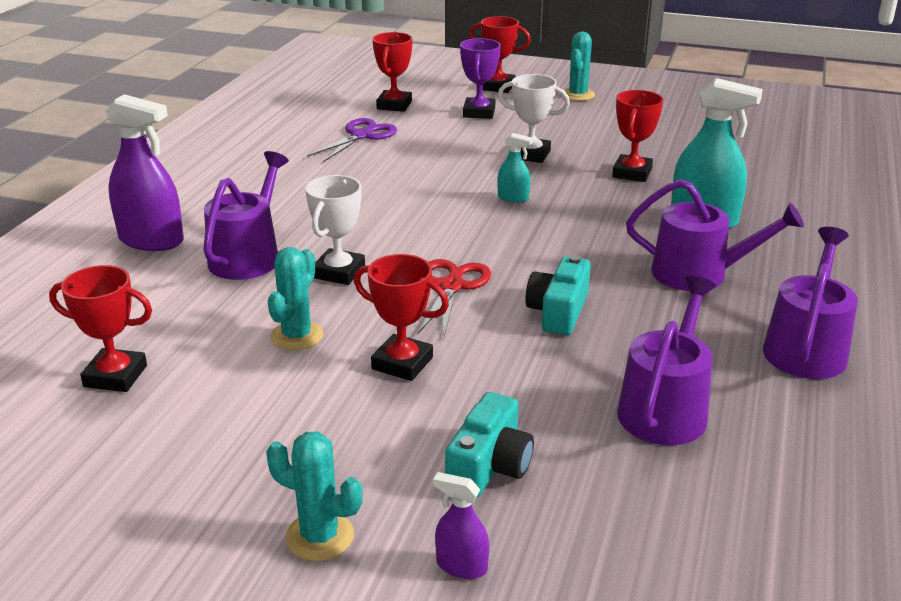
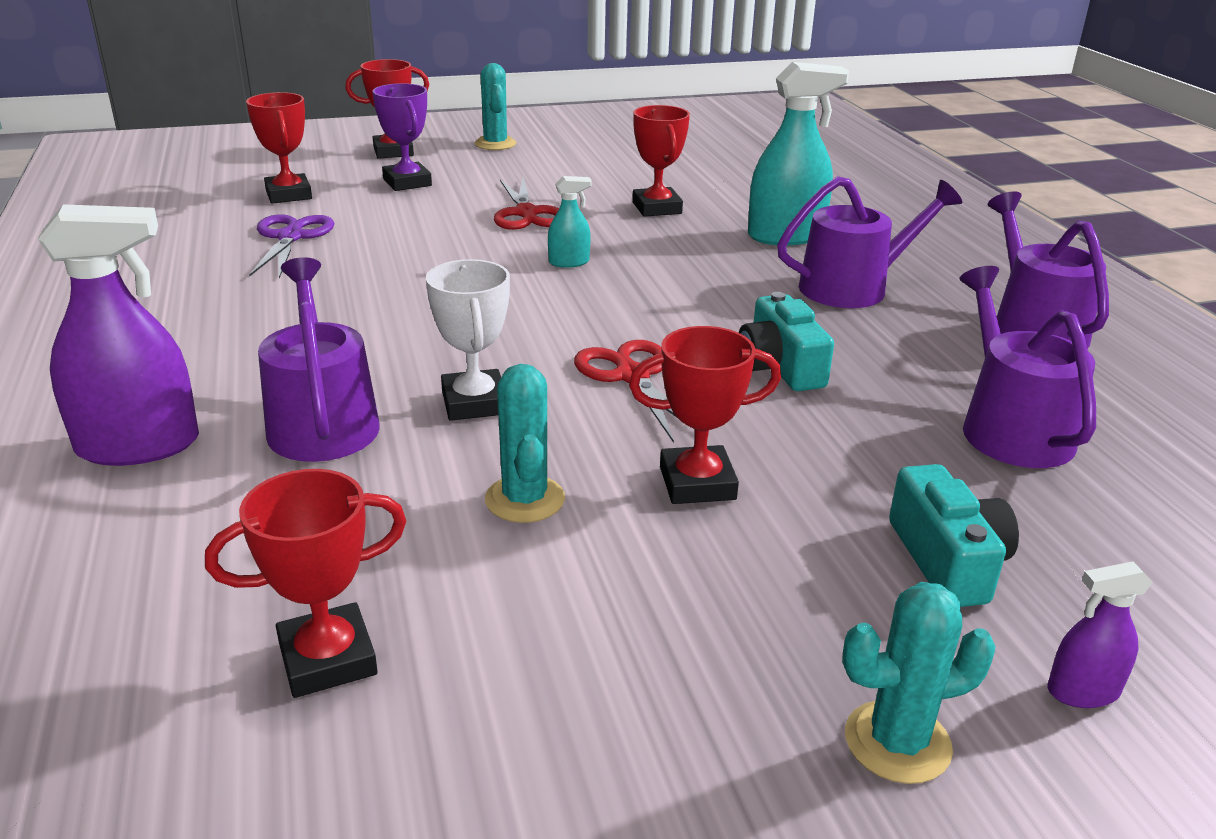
camera: 35 degrees left, 0 degrees up
(530, 154) = (526, 213): white trophy -> red scissors

